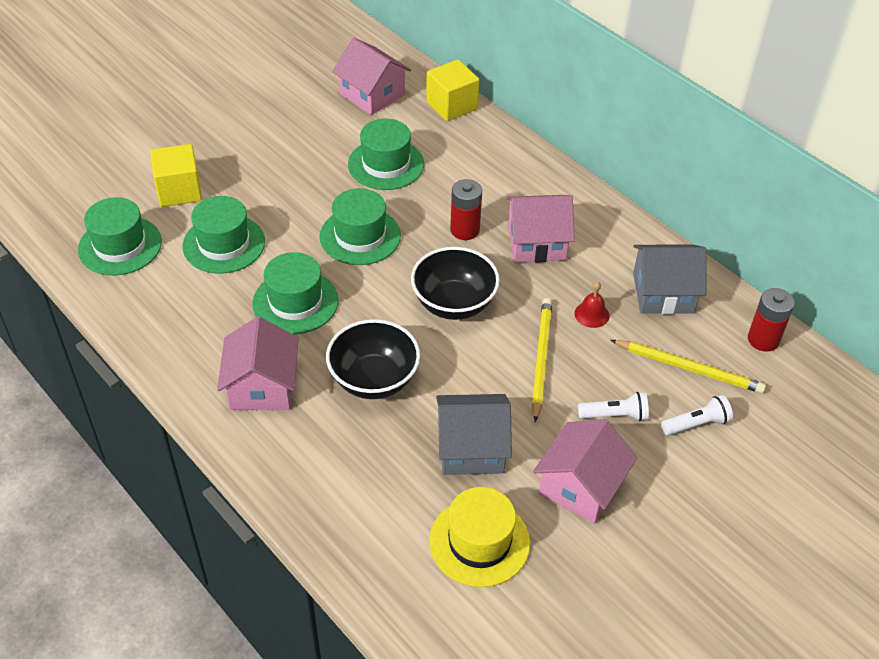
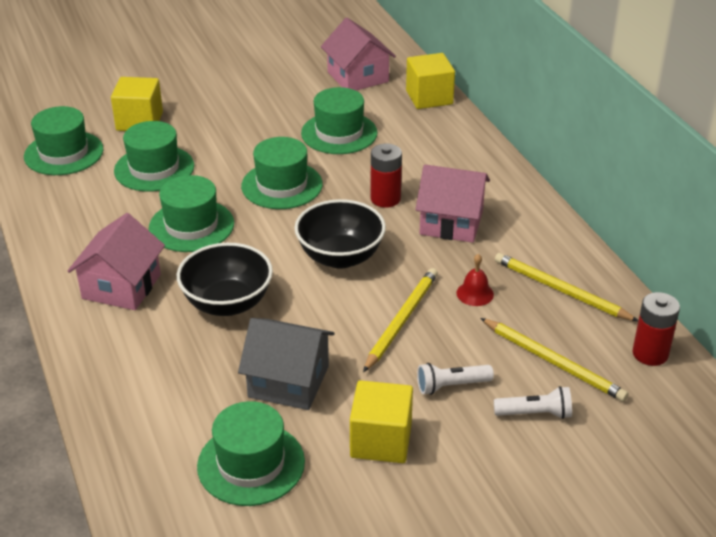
camera: 20 degrees right, 10 degrees down
(479, 542) = (251, 464): yellow hat -> green hat
(580, 486) = (381, 440): pink house -> yellow cube
(615, 415) = (451, 386): white flashlight -> white flashlight turned 150 degrees clockwise
(663, 293) = (561, 290): grey house -> yellow pencil

